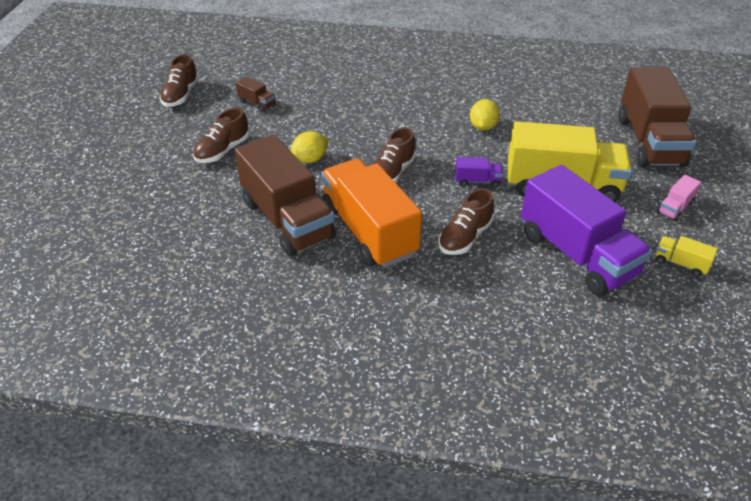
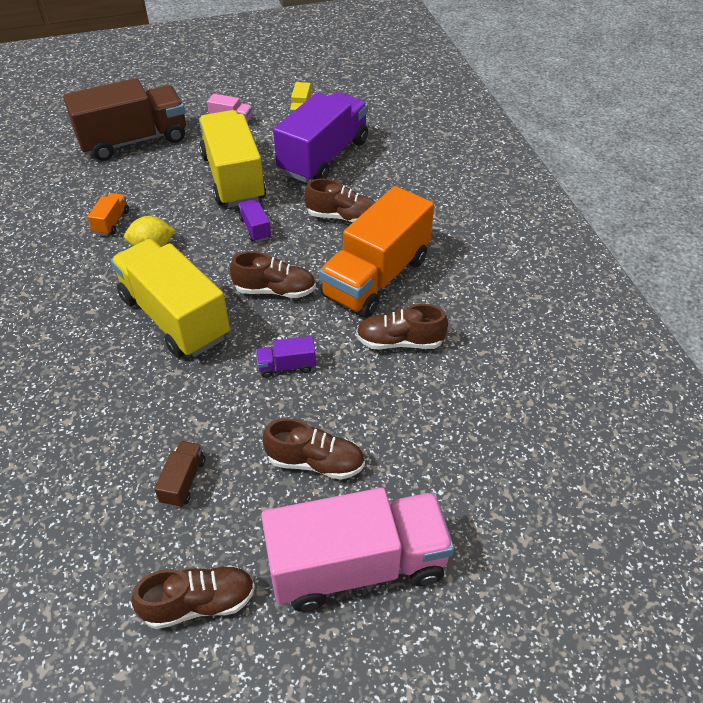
camera: 115 degrees left, 5 degrees up
(144, 147) = (357, 565): none -> pink truck
(287, 220) = (400, 342): brown truck -> brown shoe
(310, 159) = (287, 366): yellow lemon -> purple truck
(395, 123) = (175, 317): none -> yellow truck
(526, 114) = (112, 222): none -> orange truck

